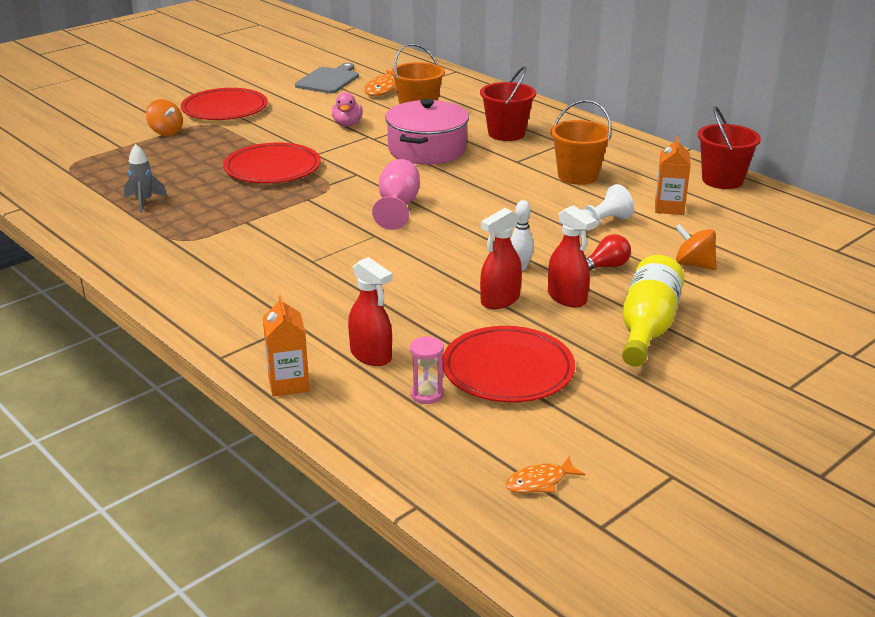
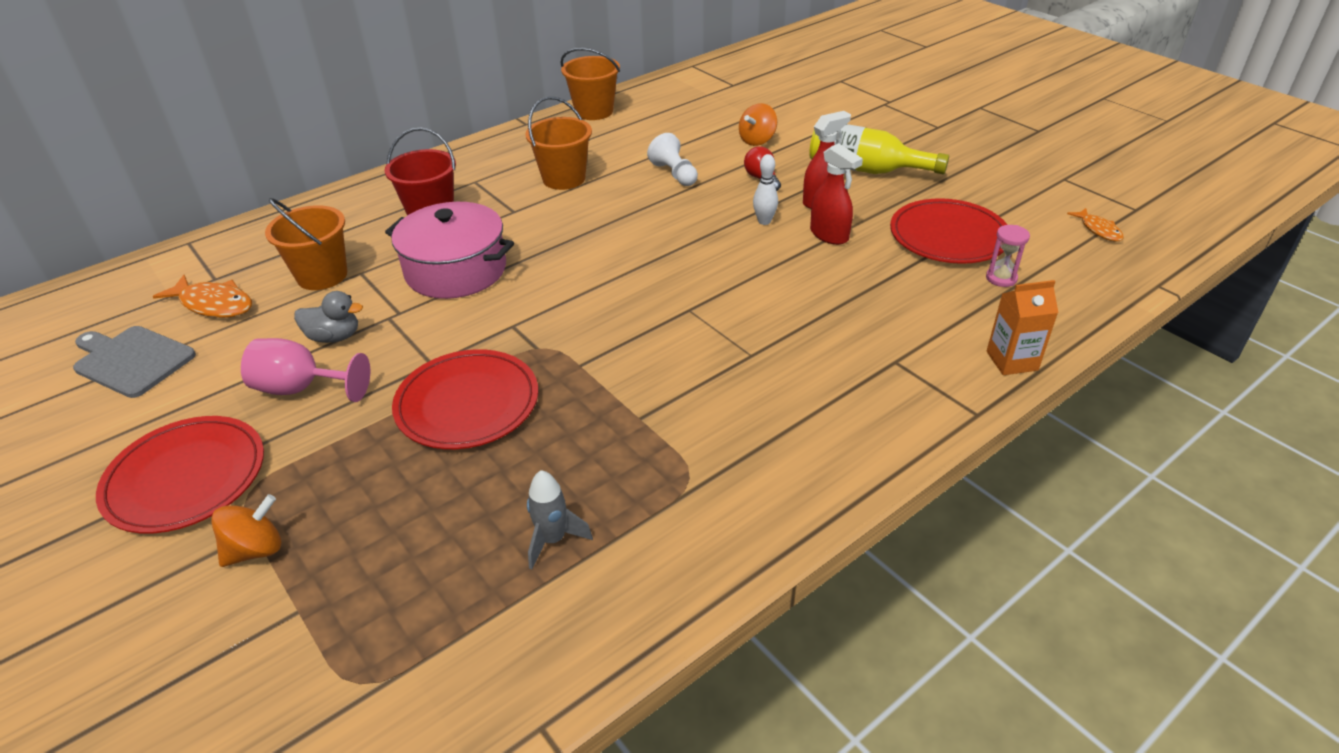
camera: 85 degrees left, 10 degrees up
(347, 124) = (334, 337): pink duck -> grey duck
(371, 355) = (946, 309): red spray bottle -> none
(398, 207) = (616, 293): pink goblet -> pink goblet (301, 388)
(669, 208) = (647, 140): orange carton -> none
(722, 180) = (594, 111): red bucket -> orange bucket

